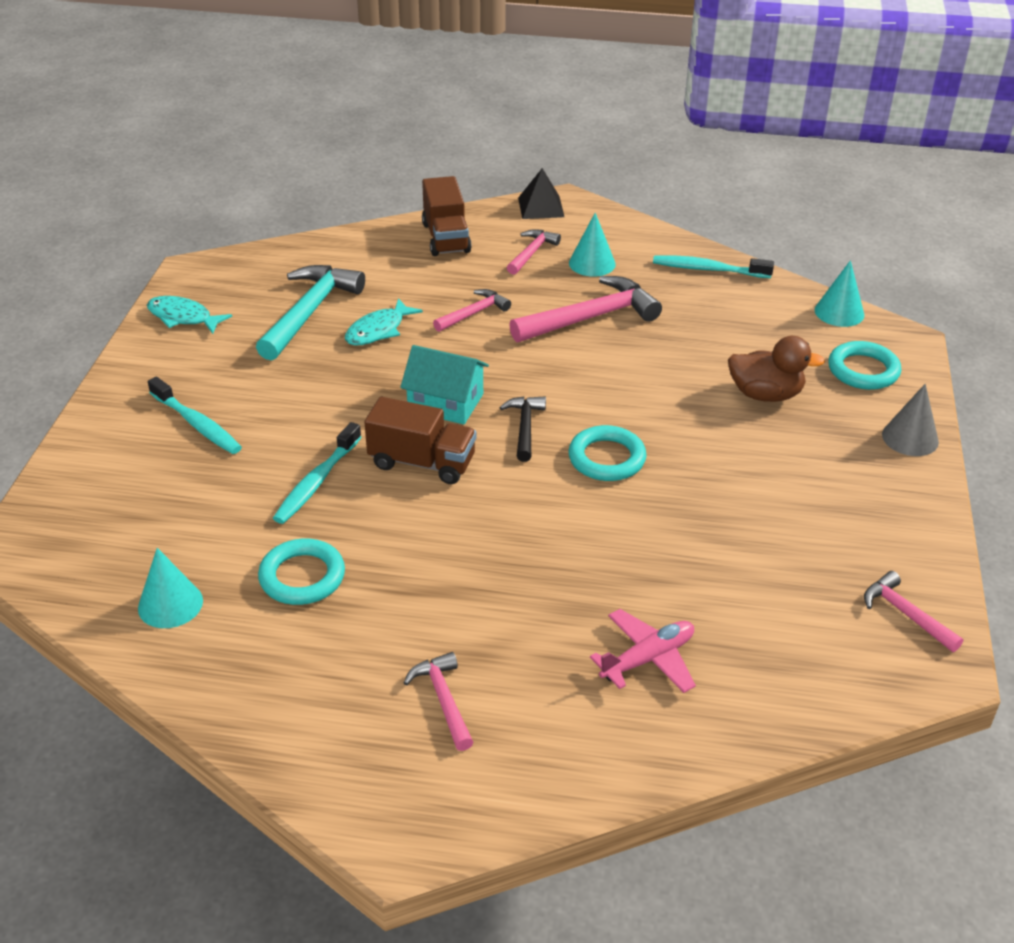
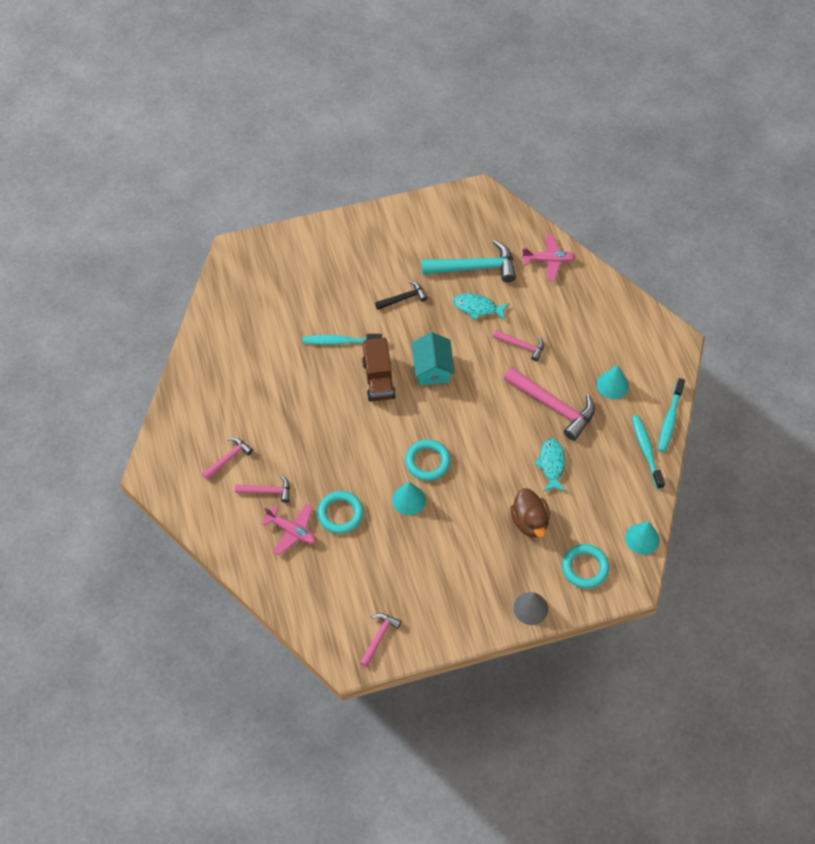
camera: 65 degrees right, 20 degrees up
(170, 604) = (232, 327): turquoise cone -> turquoise cone (409, 500)
(183, 317) = (435, 214): turquoise fish -> turquoise fish (552, 464)
(197, 424) = (354, 269): turquoise toothbrush -> turquoise toothbrush (670, 419)
(302, 577) = (274, 368): turquoise ring -> turquoise ring (340, 514)
(358, 251) = (548, 260): none -> pink plane
(446, 238) = (592, 297): brown truck -> none
(525, 427) = (432, 413): black hammer -> black hammer (403, 298)
(531, 253) = (604, 348): pink hammer -> pink hammer (267, 491)
(541, 207) = (661, 332): black pyramid -> none

